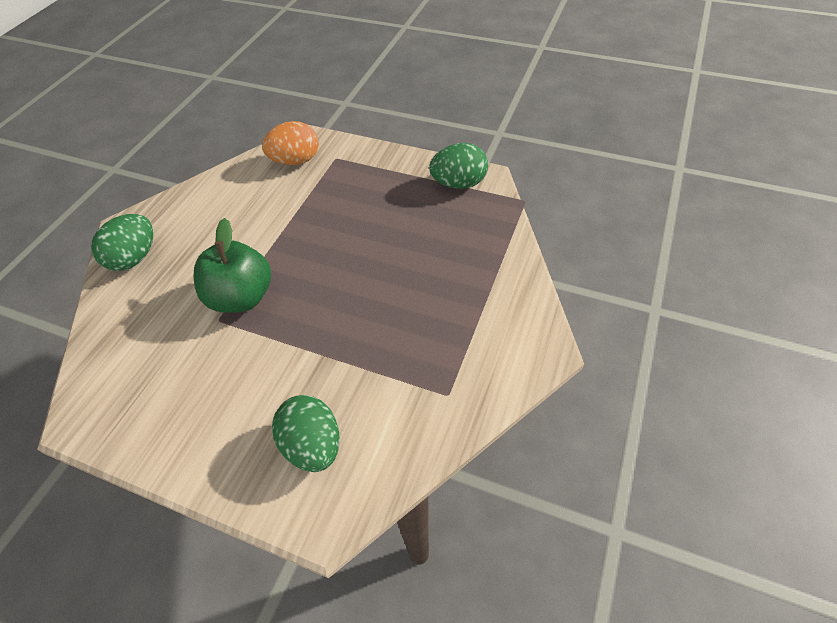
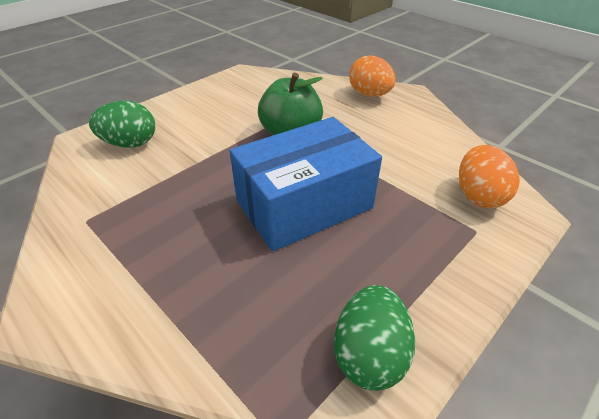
camera: 110 degrees right, 10 degrees down
(135, 258) = (369, 95): green egg -> orange egg
(350, 249) = (304, 204): none -> blue box

